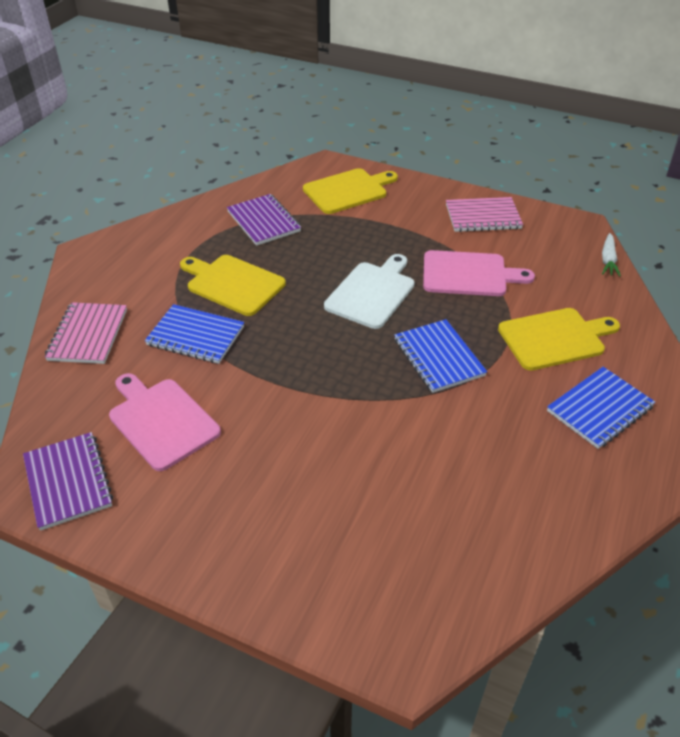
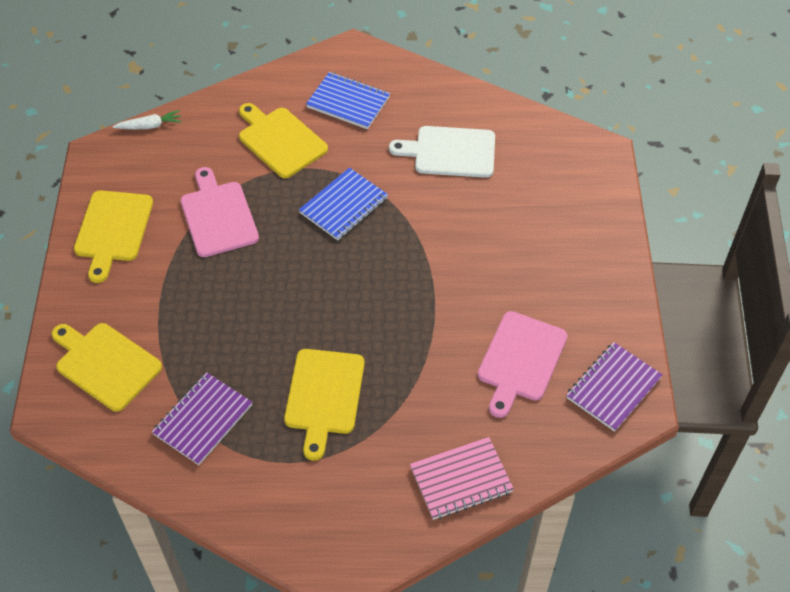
camera: 115 degrees left, 10 degrees up
(195, 336) = (413, 388): blue notebook -> none
(372, 292) = (281, 278): white cutting board -> white cutting board (450, 152)
(483, 217) = (113, 230): pink notebook -> yellow cutting board

